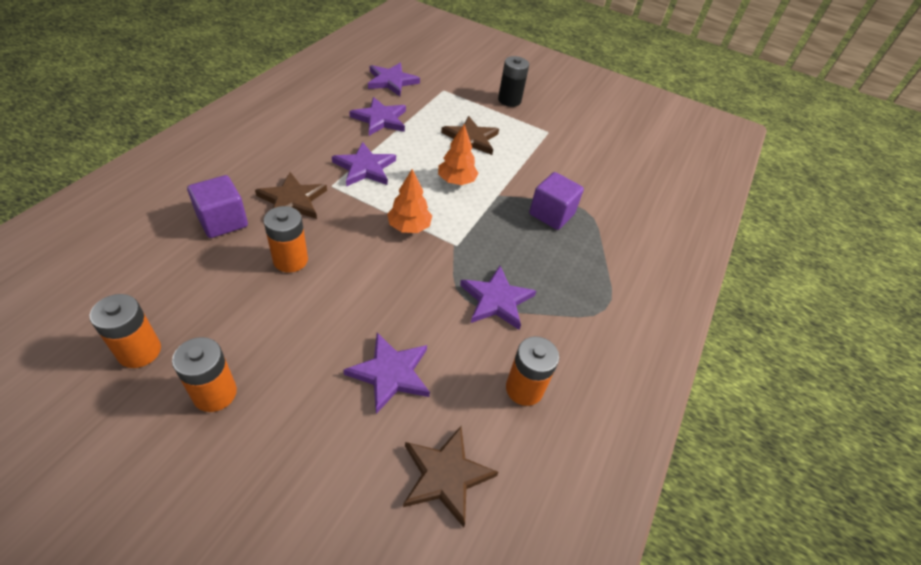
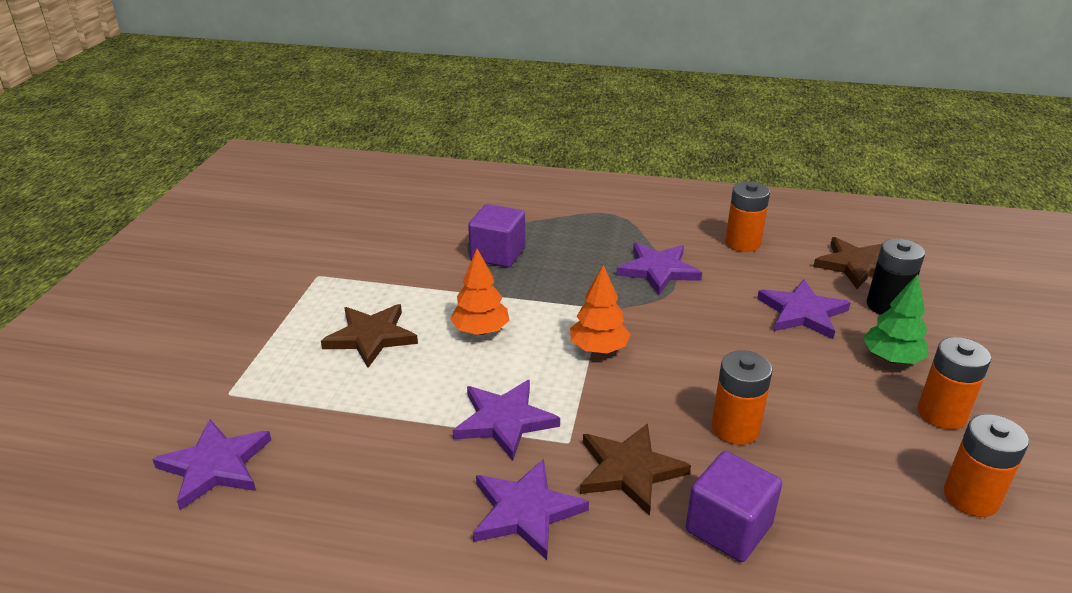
camera: 100 degrees left, 15 degrees down
(294, 403) = (891, 359): none -> green tree
(380, 119) = (359, 443): purple star -> purple star (525, 511)
(509, 100) = (239, 319): black battery -> black battery (886, 306)

